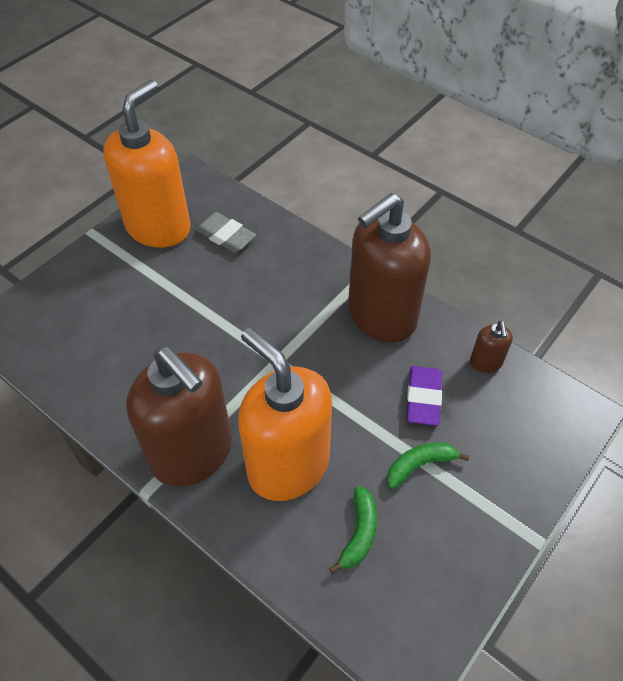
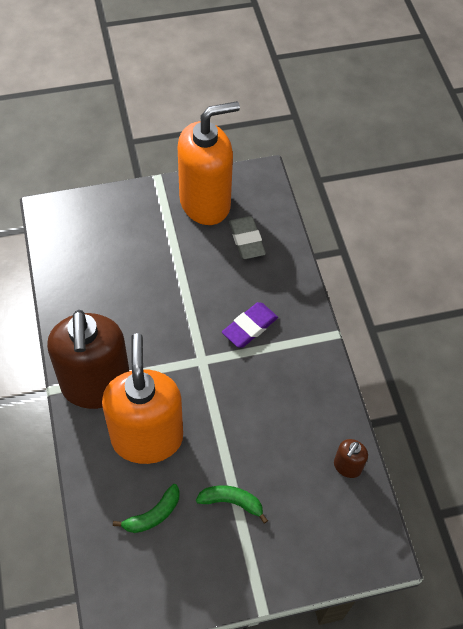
camera: 35 degrees right, 5 degrees up
(381, 316) = (303, 378): brown soap dispenser -> none
(423, 398) = (277, 459): purple eraser -> purple eraser (249, 327)

